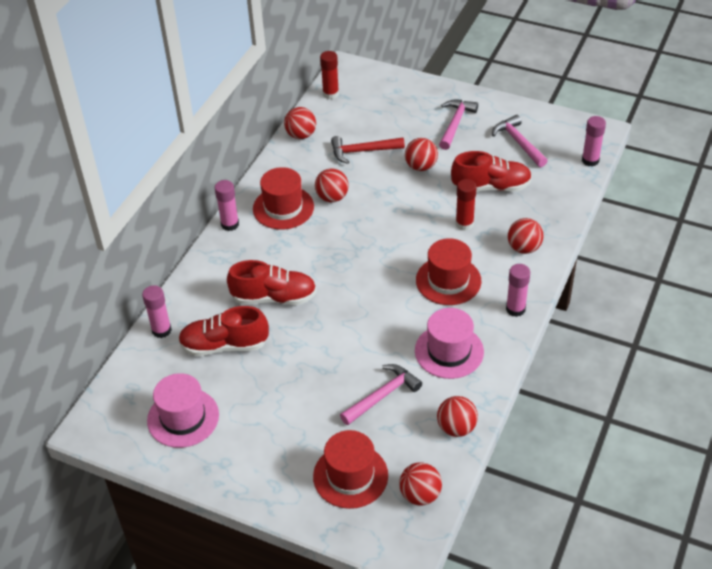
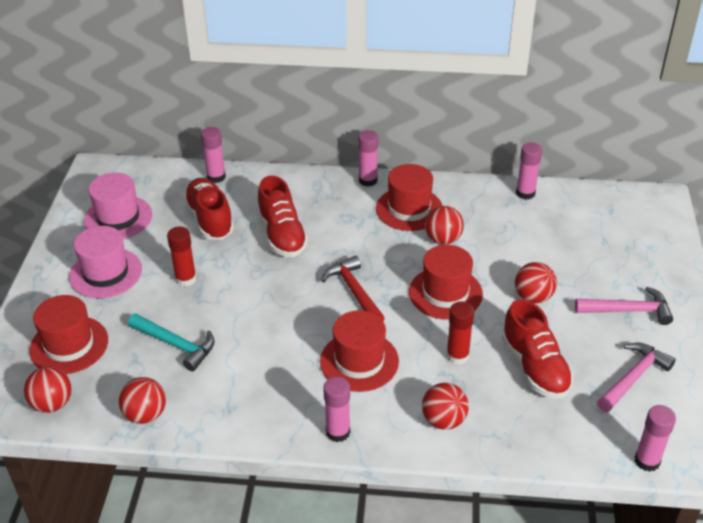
camera: 70 degrees right, 5 degrees down
(301, 135) = (525, 193): red ball -> pink glue stick
(330, 94) = (606, 198): red glue stick -> red glue stick (186, 279)
(363, 151) = (529, 244): red hammer -> red hammer (354, 291)
(382, 395) = (176, 345): pink hammer -> turquoise hammer
(395, 212) = (445, 293): none -> red hat
(449, 351) = (252, 385): pink hat -> pink hat (106, 273)

